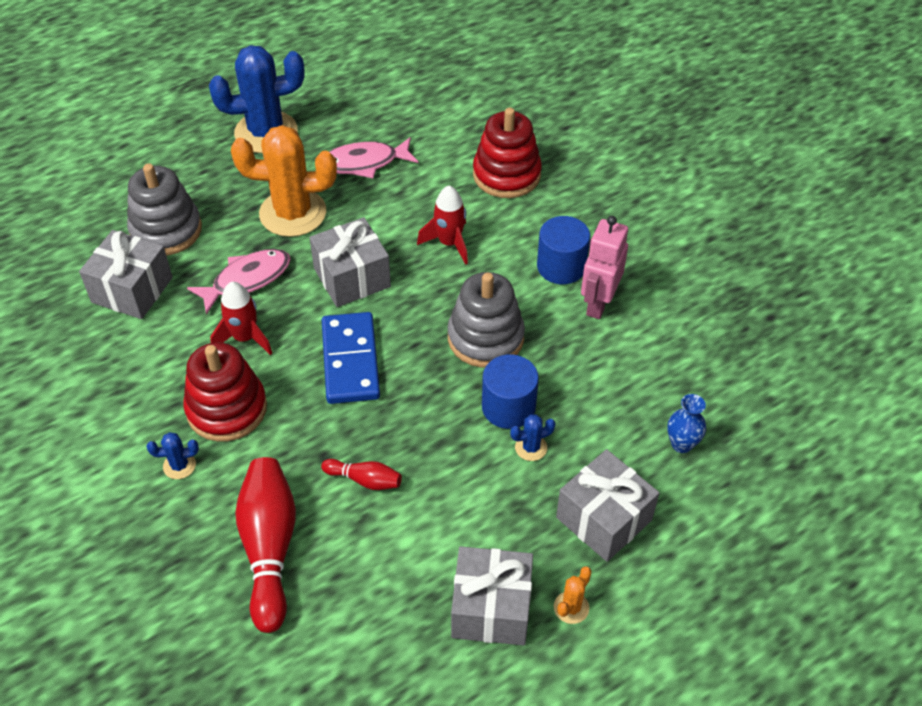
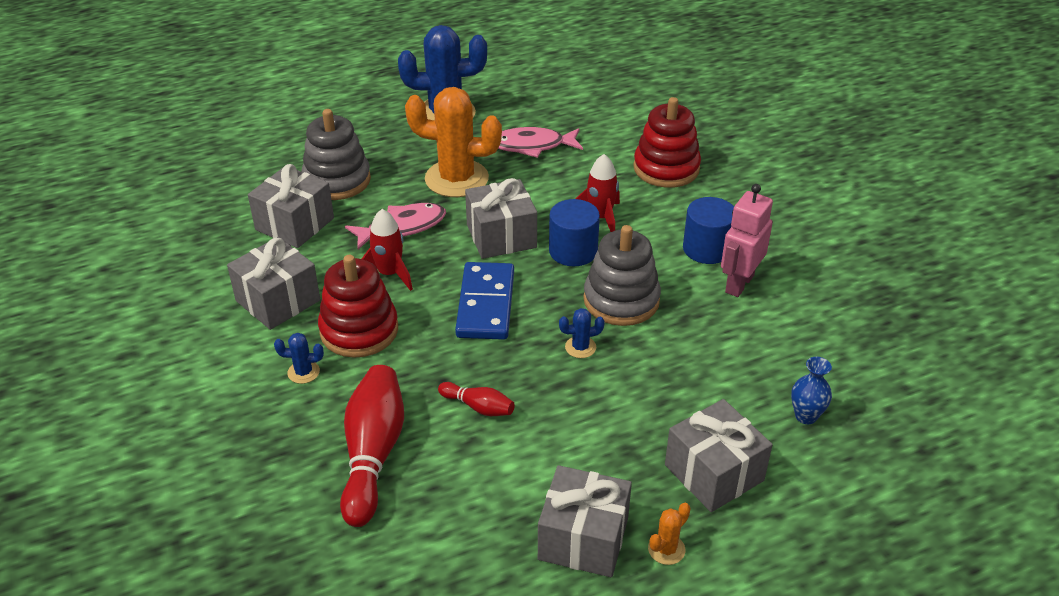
camera: 10 degrees right, 10 degrees down
(134, 385) = (278, 300): none -> grey gift
(508, 407) = (633, 362): blue cylinder -> blue cylinder (573, 251)
(531, 447) = (649, 400): blue cactus -> blue cactus (580, 347)

